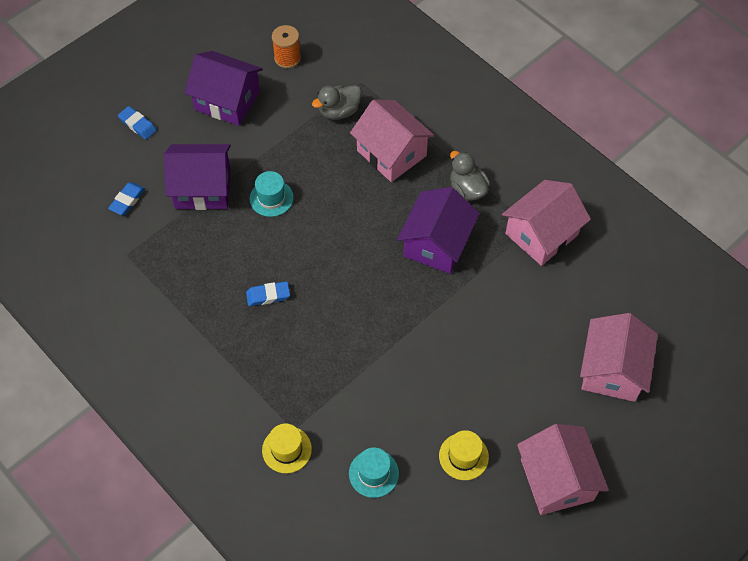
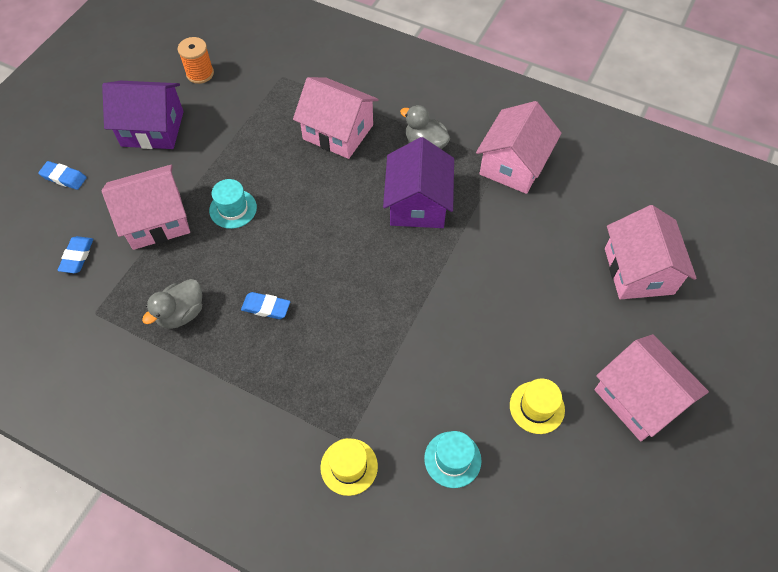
camera: 20 degrees left, 0 degrees up
(202, 188) = (156, 220): purple house -> pink house
(268, 295) = (266, 307): blue eraser -> blue eraser turned 45 degrees clockwise
(339, 111) = (271, 108): grey duck -> grey duck (181, 313)

